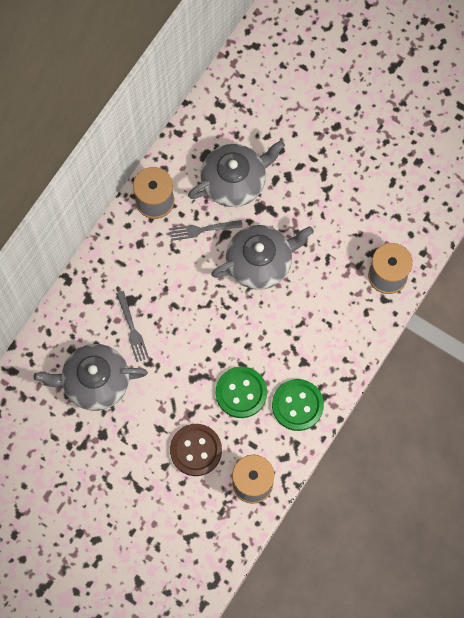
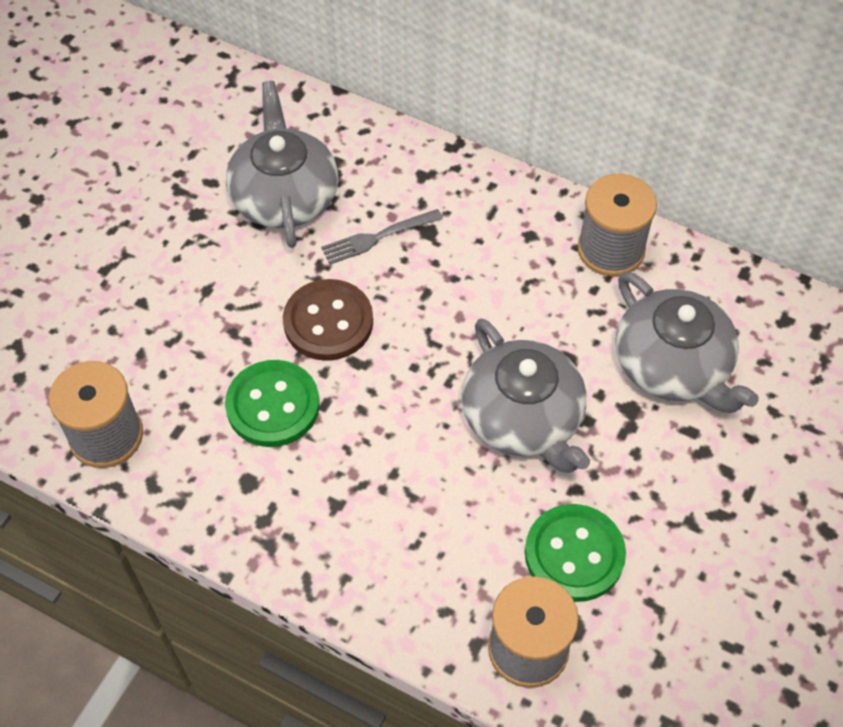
camera: 85 degrees right, 15 degrees down
(196, 450) = (168, 344): brown button -> brown button (328, 322)
(202, 229) = (570, 323): grey fork -> none
(297, 405) = (251, 499): green button -> green button (574, 554)

